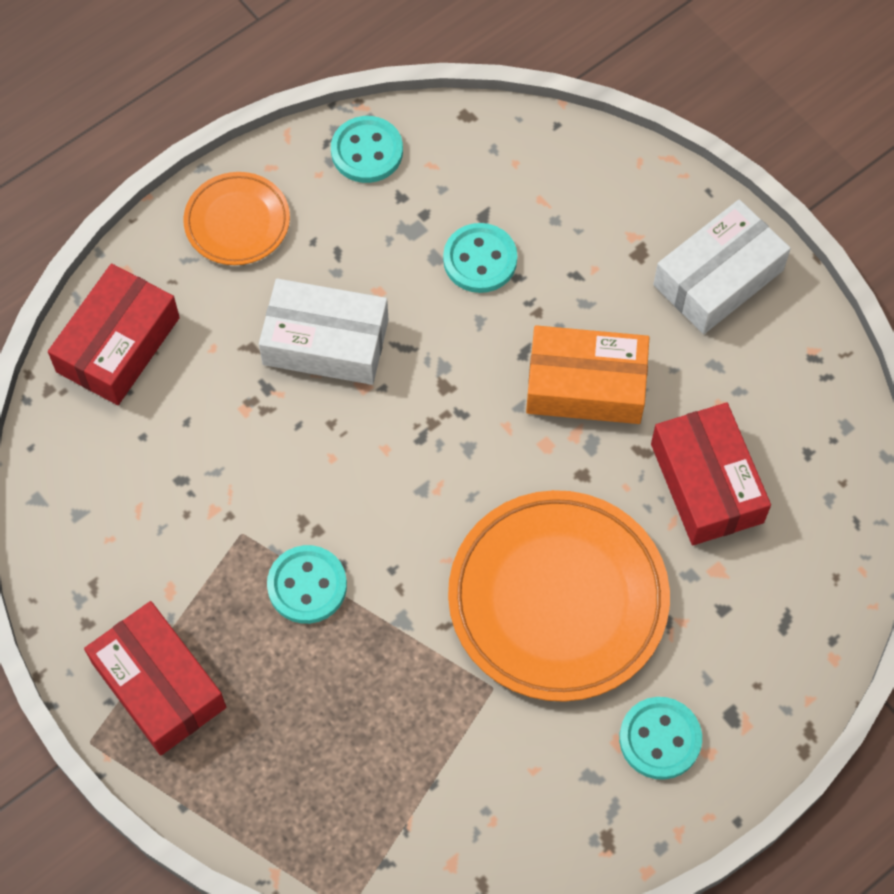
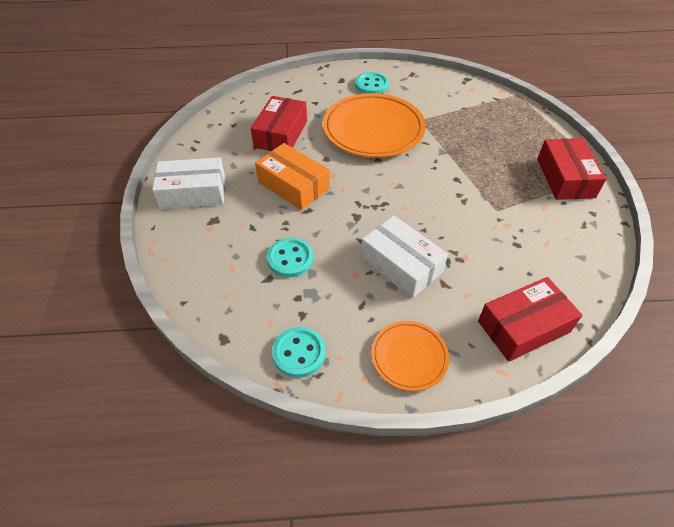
camera: 145 degrees left, 15 degrees down
(307, 586) = (476, 179): turquoise button -> none

